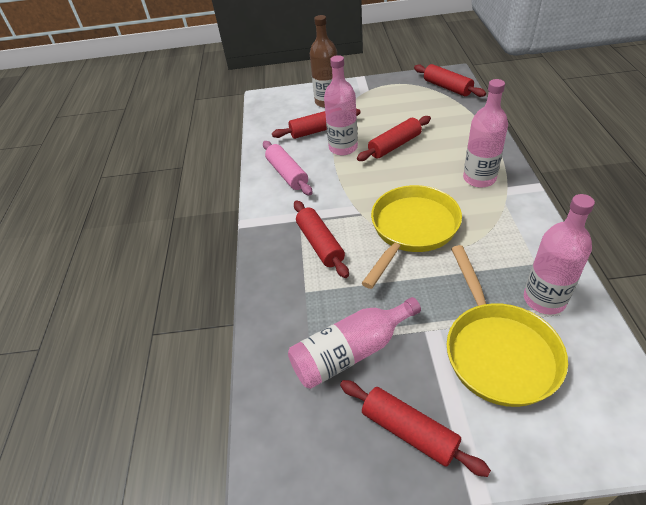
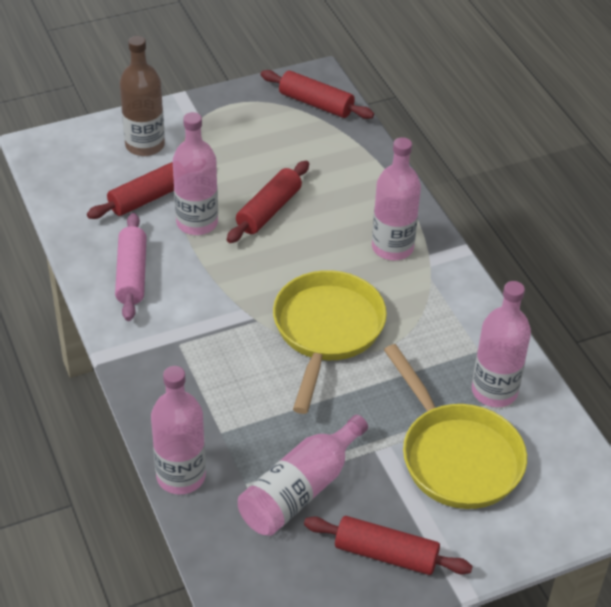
camera: 25 degrees left, 0 degrees up
(262, 320) = (181, 476): none -> pink bottle
(287, 174) = (131, 275): pink rolling pin -> pink rolling pin turned 45 degrees clockwise
(320, 244) = (217, 369): red rolling pin -> none

